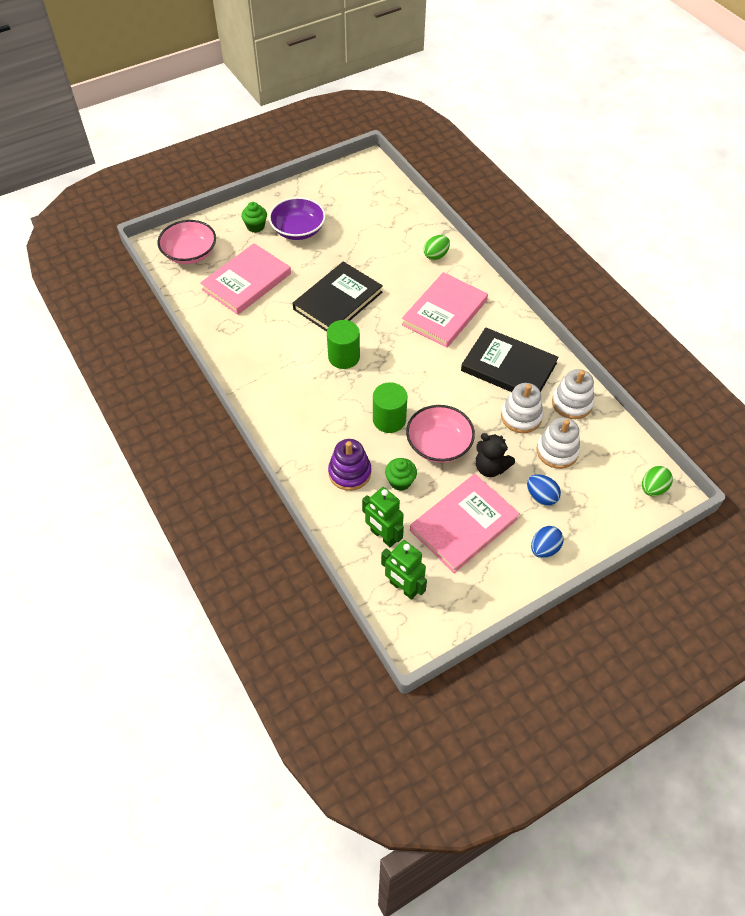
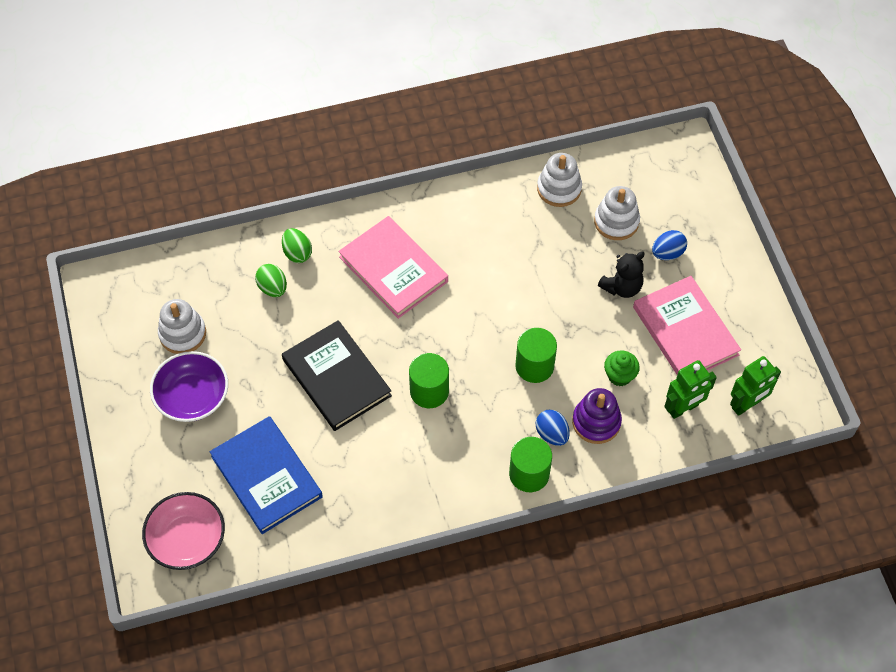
camera: 75 degrees left, 5 degrees up
(246, 281) = (266, 476): pink book -> blue book
(255, 226) = (166, 447): green cupcake -> none
(288, 435) = (529, 474): none -> green cylinder
(439, 444) = (580, 326): pink bowl -> none
(508, 367) = (493, 230): black book -> none
(521, 417) = (564, 240): white stacking toy -> white stacking toy (182, 334)
(544, 548) = (727, 269): blue egg -> blue egg (552, 434)
(653, 488) = (679, 157): green egg -> green egg (273, 288)

